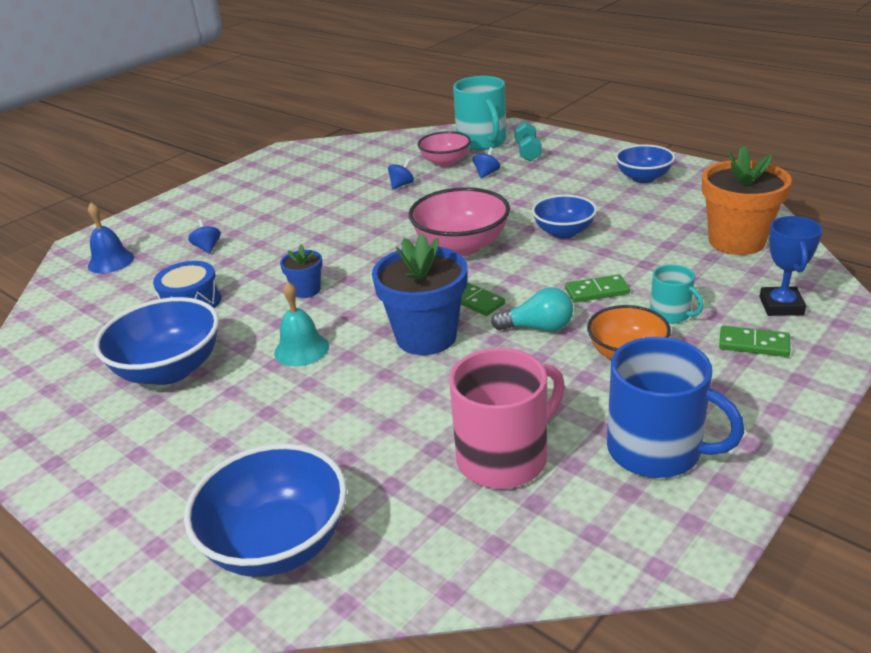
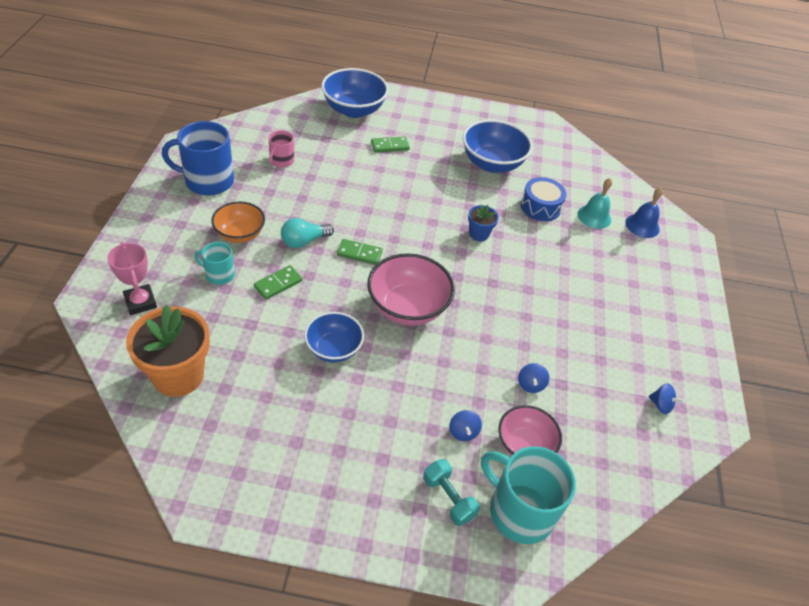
camera: 140 degrees right, 15 degrees up
(207, 248) = (595, 255): blue spinning top -> blue spinning top (661, 405)
(301, 349) = (435, 192): turquoise bell -> turquoise bell (594, 216)
(426, 337) = (369, 217): blue flower pot -> none
(504, 457) = (281, 161): pink mug -> pink mug, size x0.53
(643, 178) = (291, 472): blue bowl -> none
(753, 344) = (160, 261): green domino -> green domino (390, 146)
(781, 306) = (140, 302): blue trophy -> pink trophy

